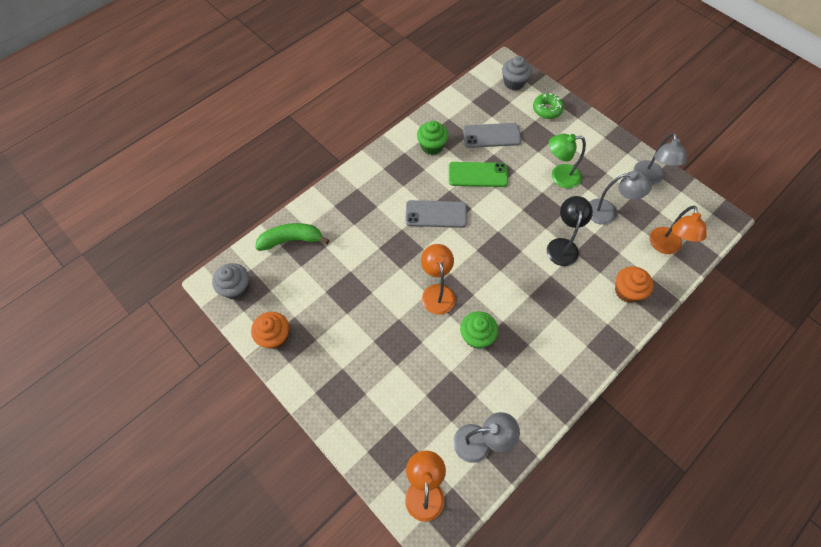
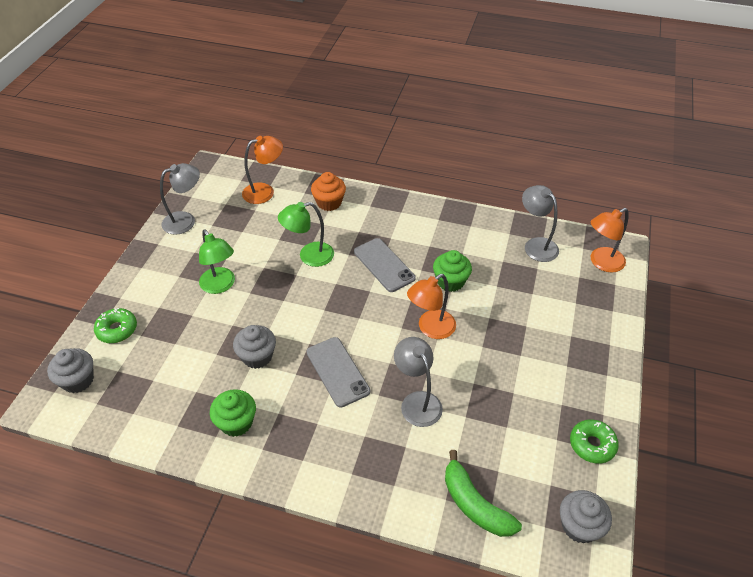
camera: 120 degrees left, 15 degrees down
(274, 336) = (592, 445): orange cupcake -> green donut
(477, 174) = (257, 356): green phone -> grey cupcake
(491, 136) = (187, 367): grey phone -> grey phone (384, 265)
(562, 246) = (309, 256): black lamp -> green lamp
(608, 212) = (247, 237): grey lamp -> grey lamp (417, 401)

